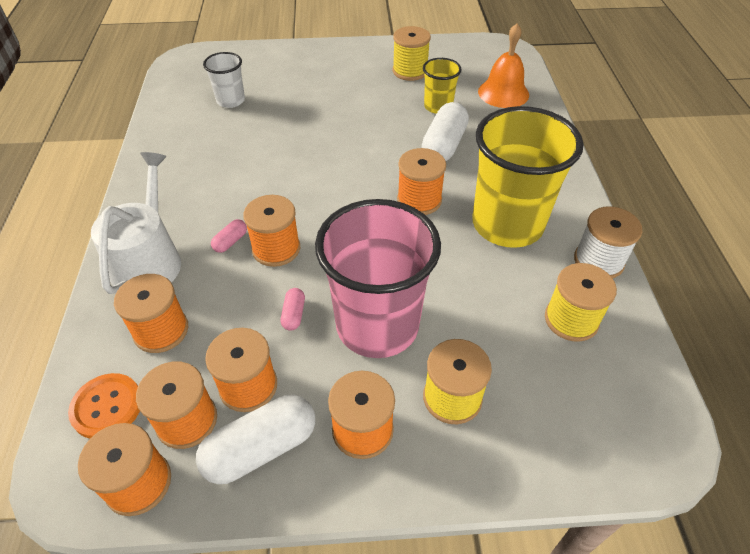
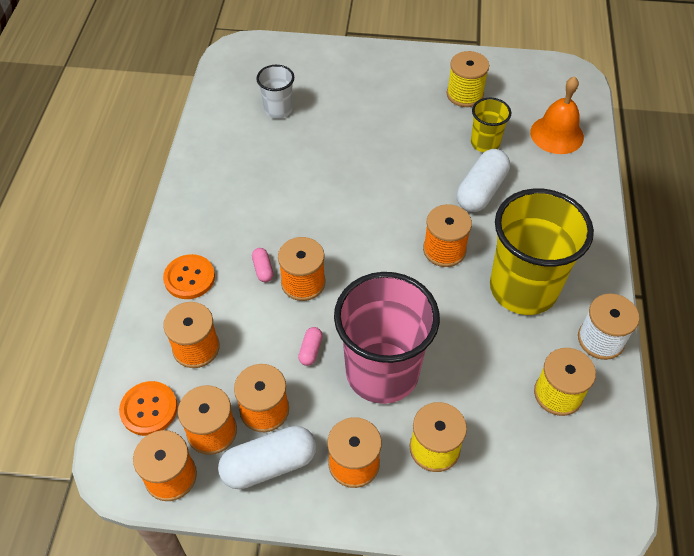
camera: 10 degrees right, 5 degrees up
(149, 260) = (189, 278): white watering can -> orange button
(230, 241) = (263, 269): pink capsule -> pink capsule turned 60 degrees counterclockwise

